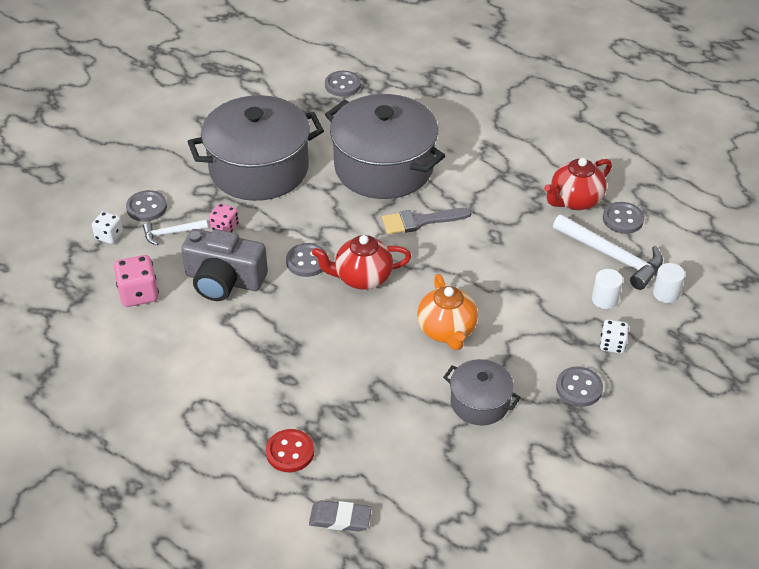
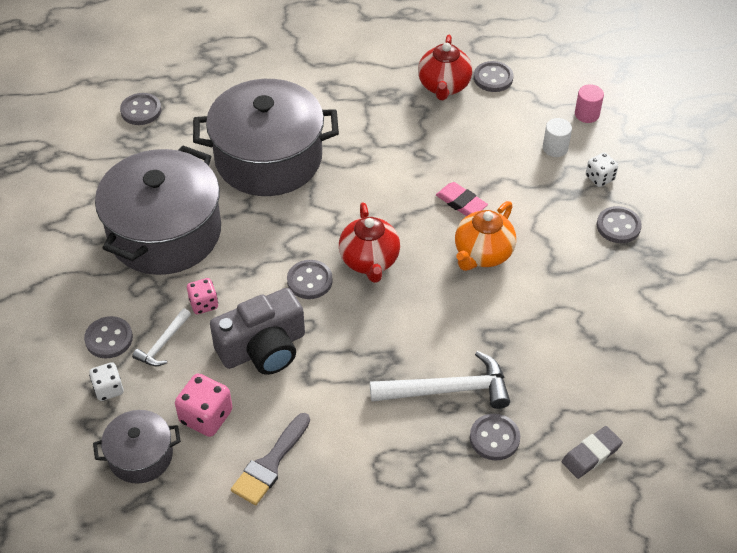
camera: 45 degrees left, 5 degrees up
(290, 452) = (494, 438): red button -> grey button
(362, 278) = (369, 261): red teapot -> red teapot turned 45 degrees counterclockwise
(420, 221) = (354, 183): grey brush -> grey brush (270, 464)
(447, 331) = (482, 254): orange teapot -> orange teapot turned 90 degrees clockwise
(479, 286) = (461, 202): none -> pink eraser
(480, 402) = (571, 289): grey pot -> grey pot (141, 456)
(612, 257) = (521, 112): white hammer -> white hammer (448, 390)
(666, 293) = (587, 114): white cylinder -> pink cylinder

